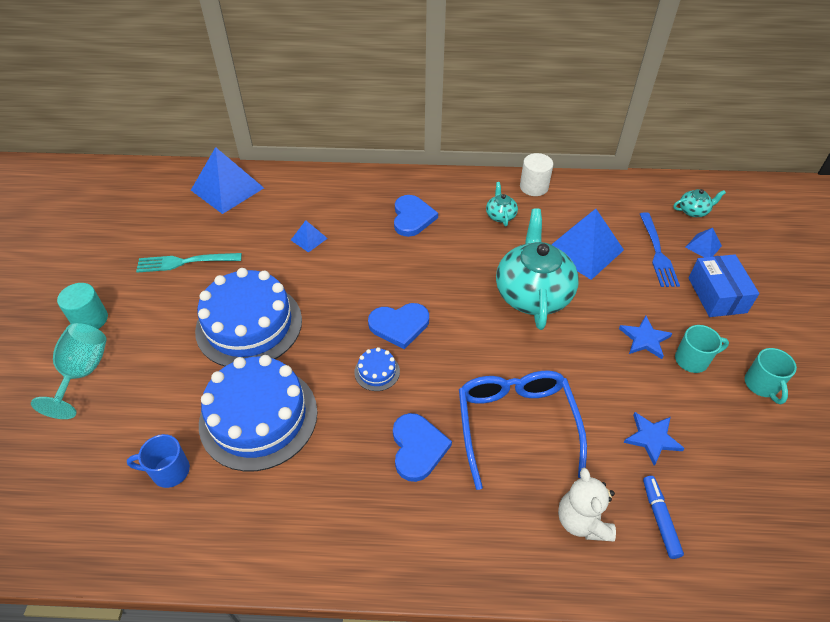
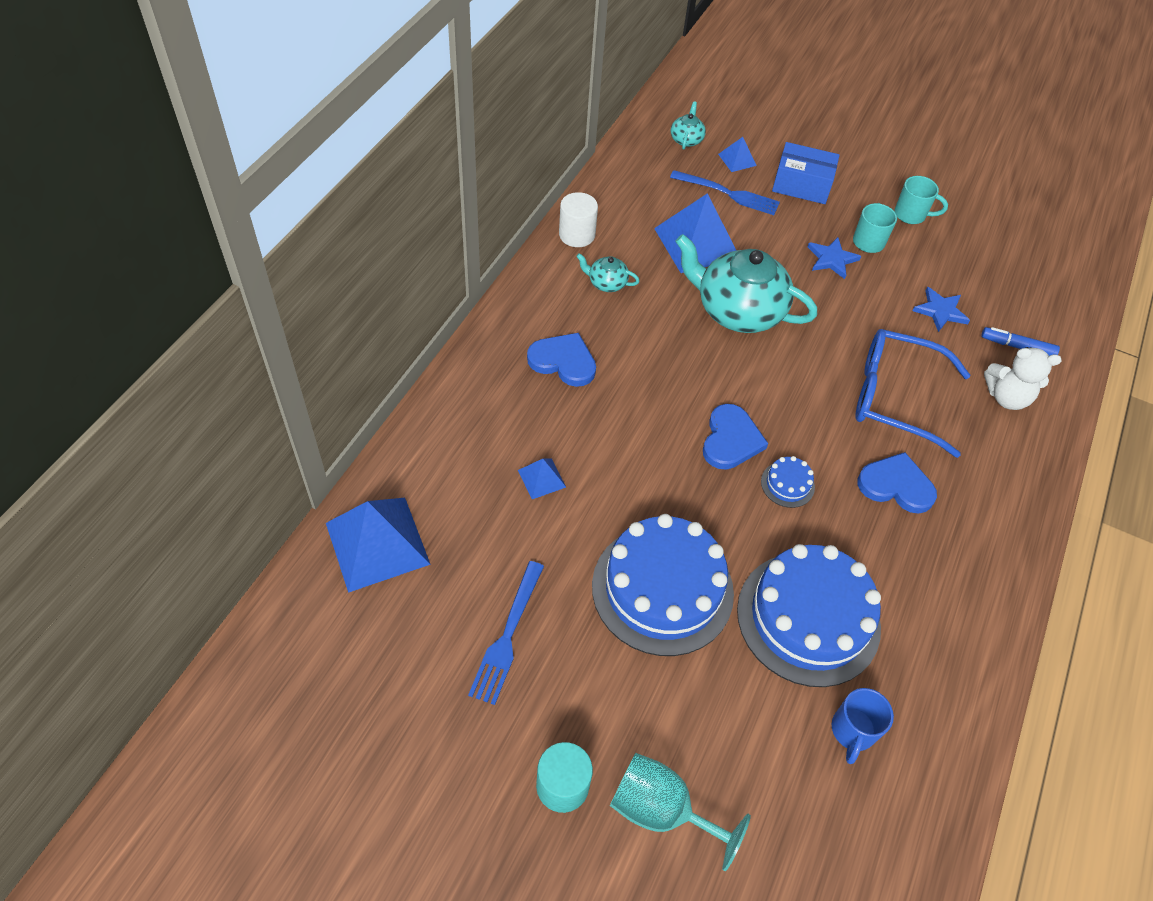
camera: 70 degrees left, 5 degrees up
(185, 262) = (507, 636): turquoise fork -> blue fork

